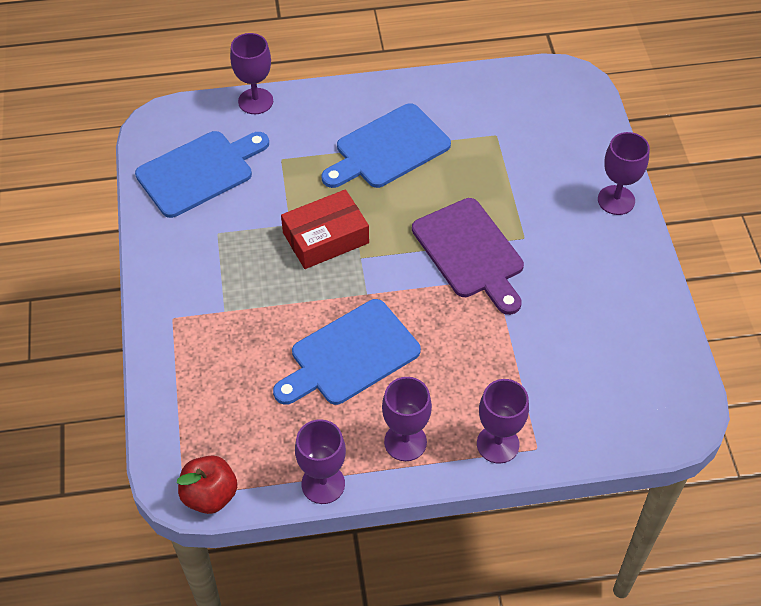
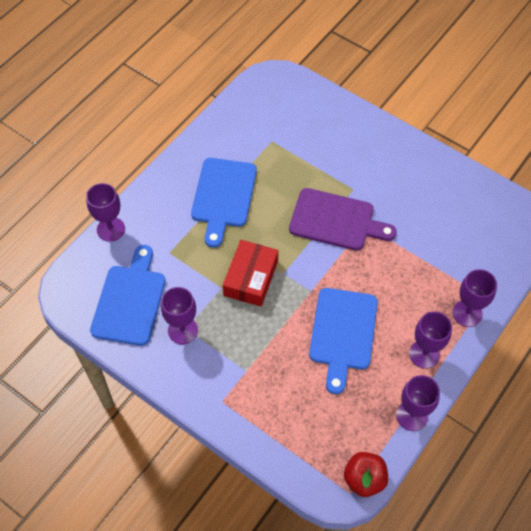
camera: 45 degrees left, 5 degrees up
(616, 200) = (373, 130): purple goblet -> purple goblet (182, 330)

